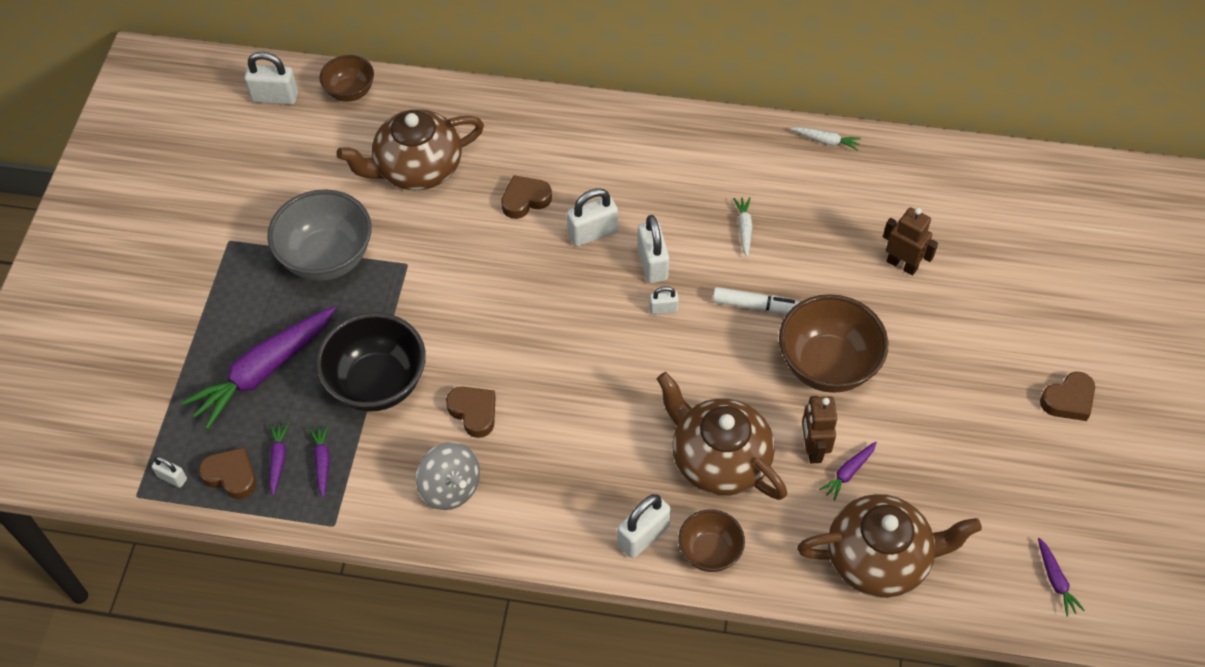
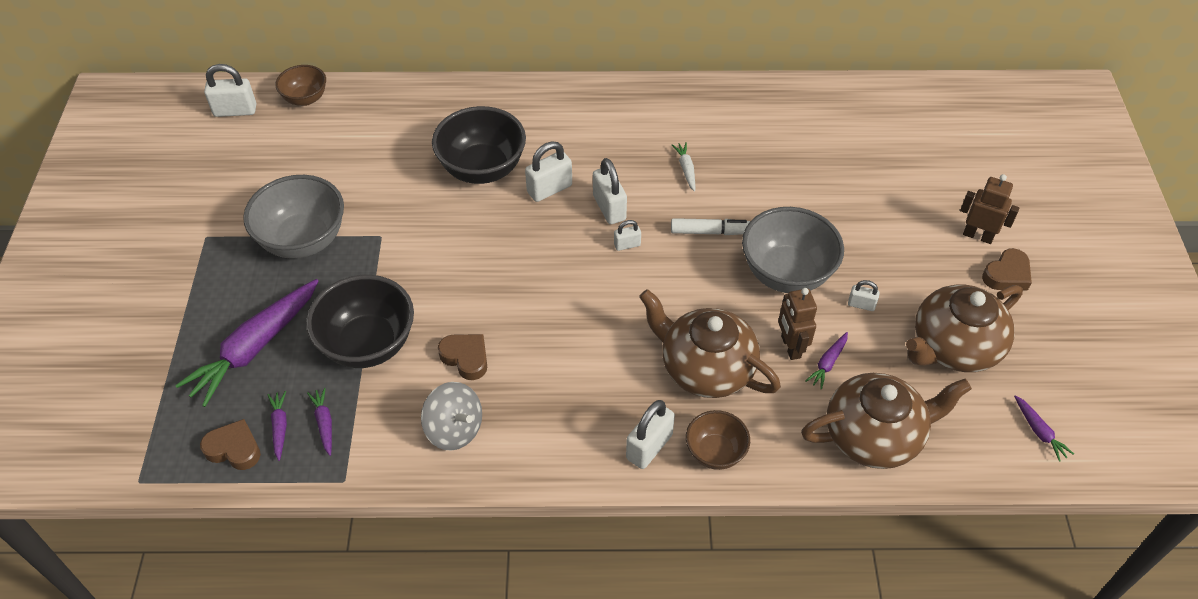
camera: 10 degrees left, 5 degrees down
(172, 477) = (174, 459): white padlock -> white padlock (861, 304)
(417, 168) = (377, 155): brown teapot -> brown teapot (953, 347)
(525, 200) = (482, 169): brown heart -> black bowl
(826, 141) = (742, 91): white carrot -> none
(827, 365) = (786, 273): brown bowl -> grey bowl
(902, 264) = (832, 182): brown robot -> brown robot (978, 236)

